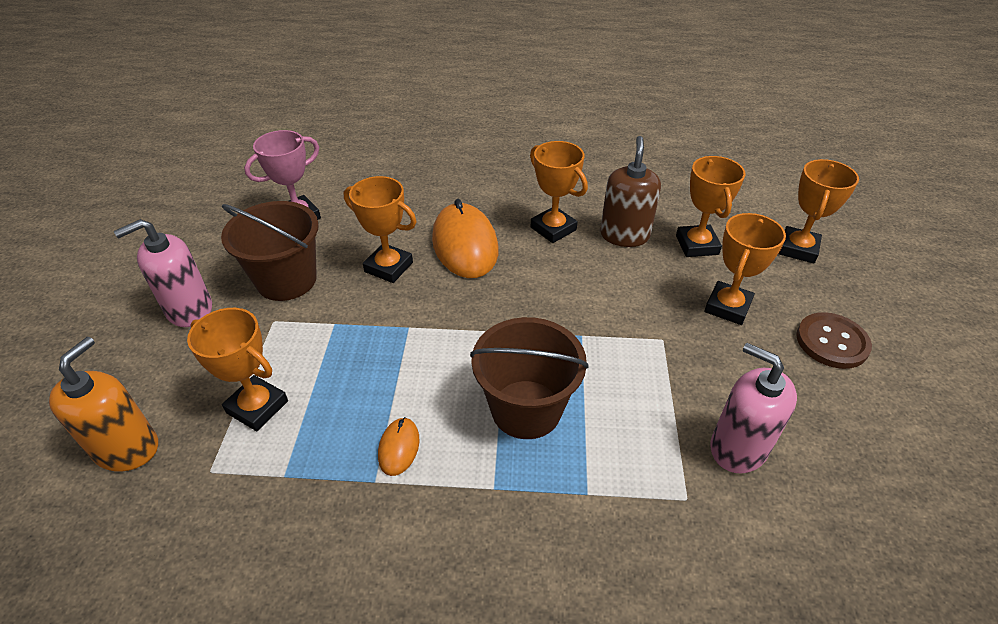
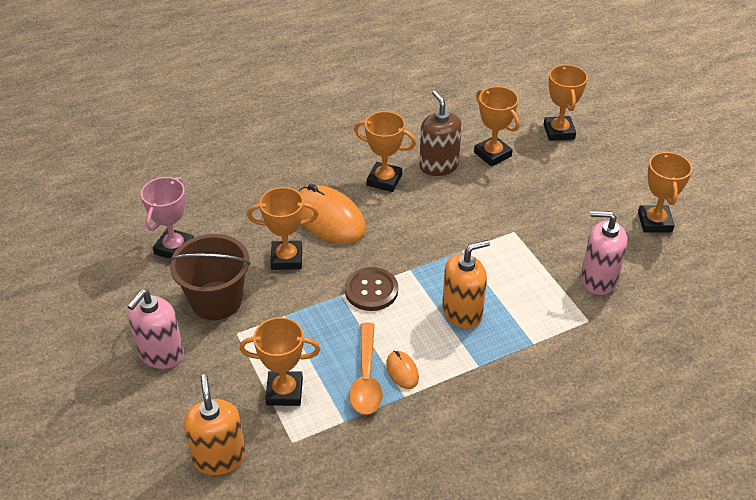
camera: 30 degrees left, 0 degrees up
(353, 435) = (366, 378): none -> orange spoon
(526, 409) = (462, 312): brown bucket -> orange soap dispenser
(727, 307) = (540, 192): orange trophy -> orange trophy (655, 222)
(832, 342) = (614, 191): brown button -> brown button (371, 290)

